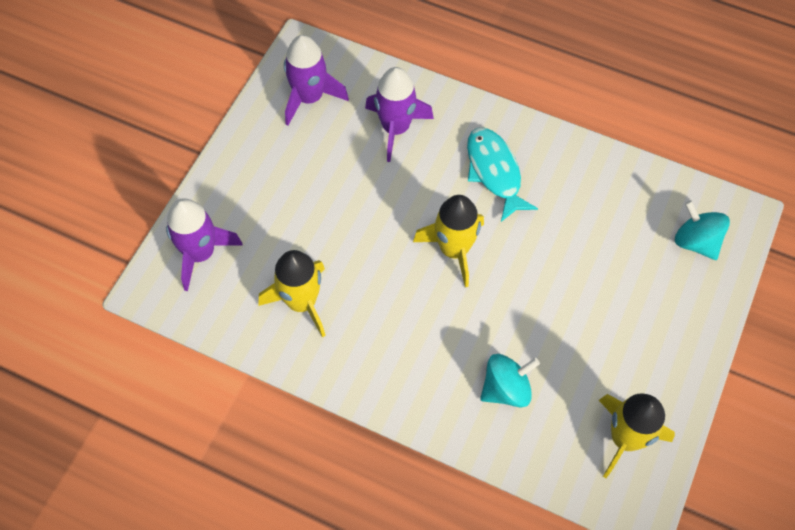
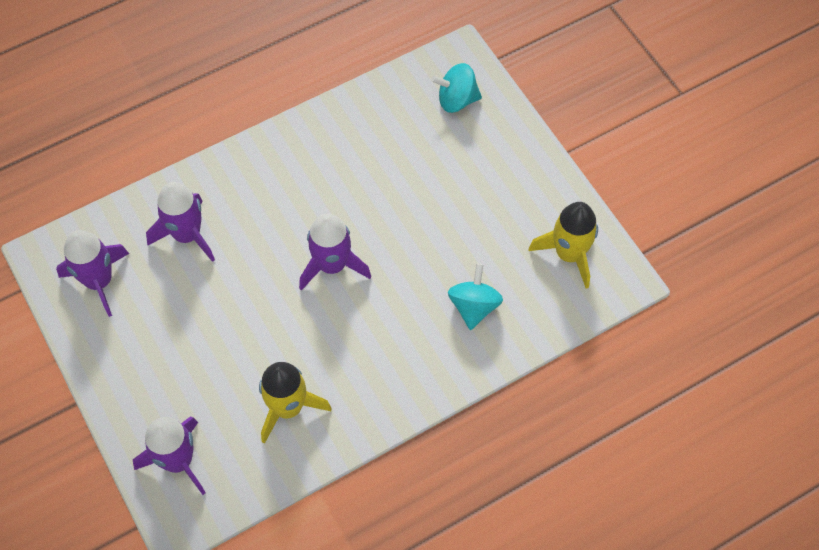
camera: 55 degrees left, 0 degrees up
(454, 250) = (332, 265): yellow rocket -> purple rocket
(494, 172) = (288, 190): turquoise fish -> none

